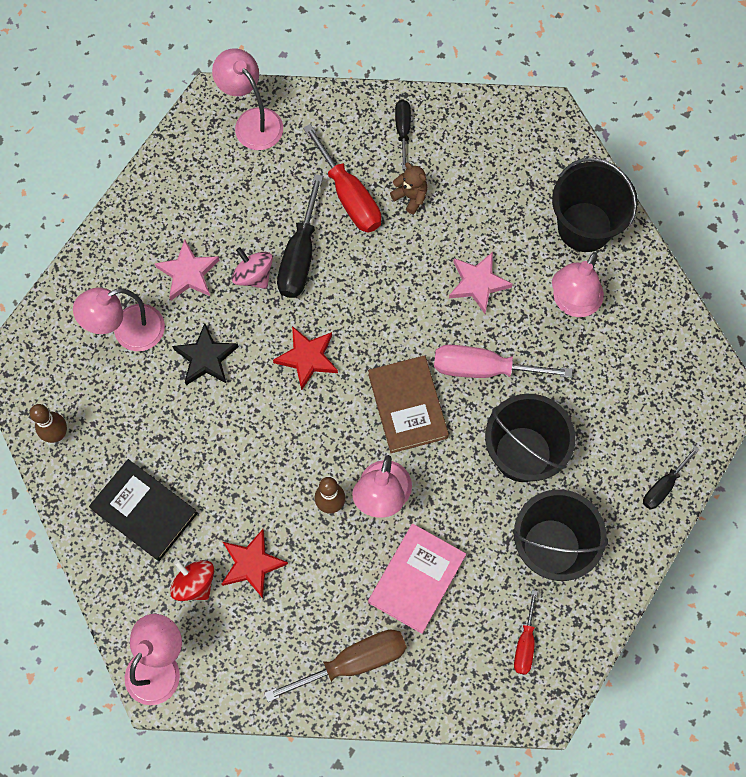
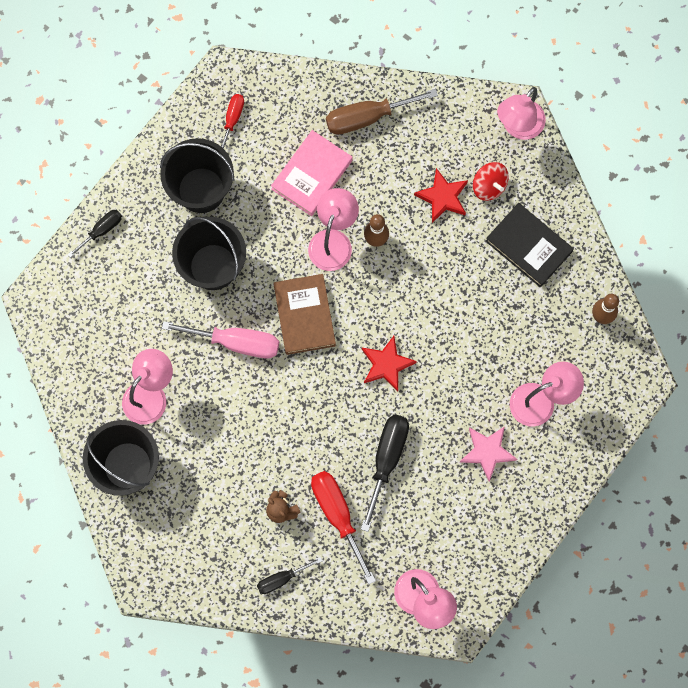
camera: 175 degrees left, 5 degrees up
(206, 358) = (474, 372): black star -> none
(253, 275) = (429, 445): pink spinning top -> none
(403, 130) = (281, 579): black screwdriver -> black screwdriver turned 60 degrees clockwise
(478, 283) = (231, 420): pink star -> none

